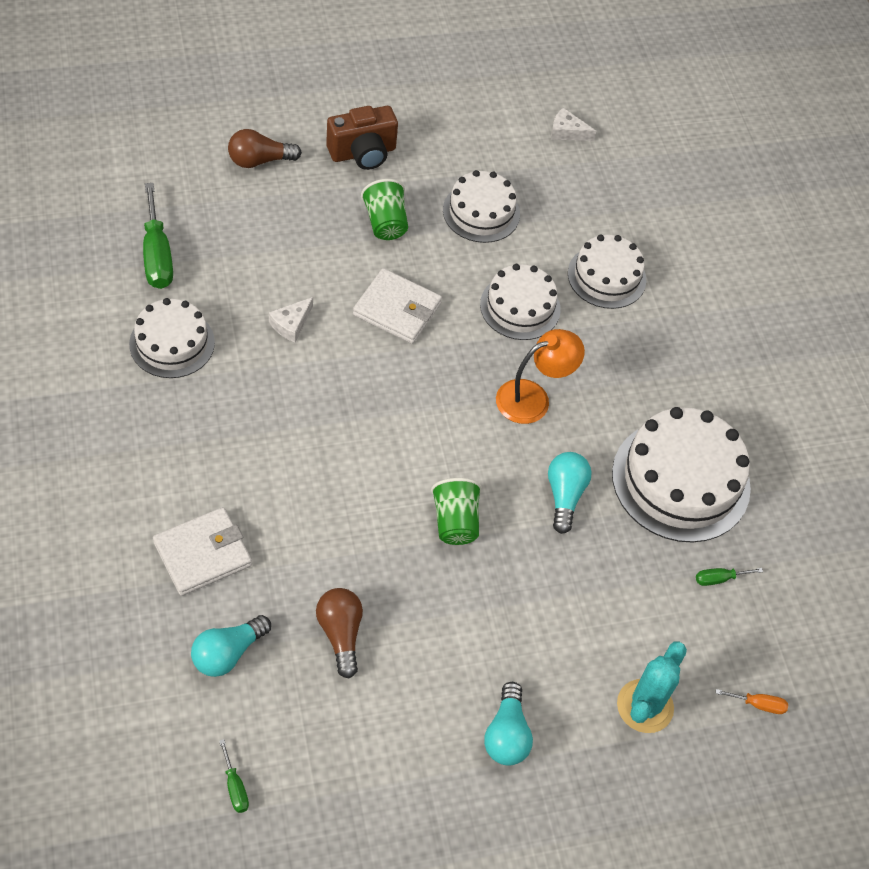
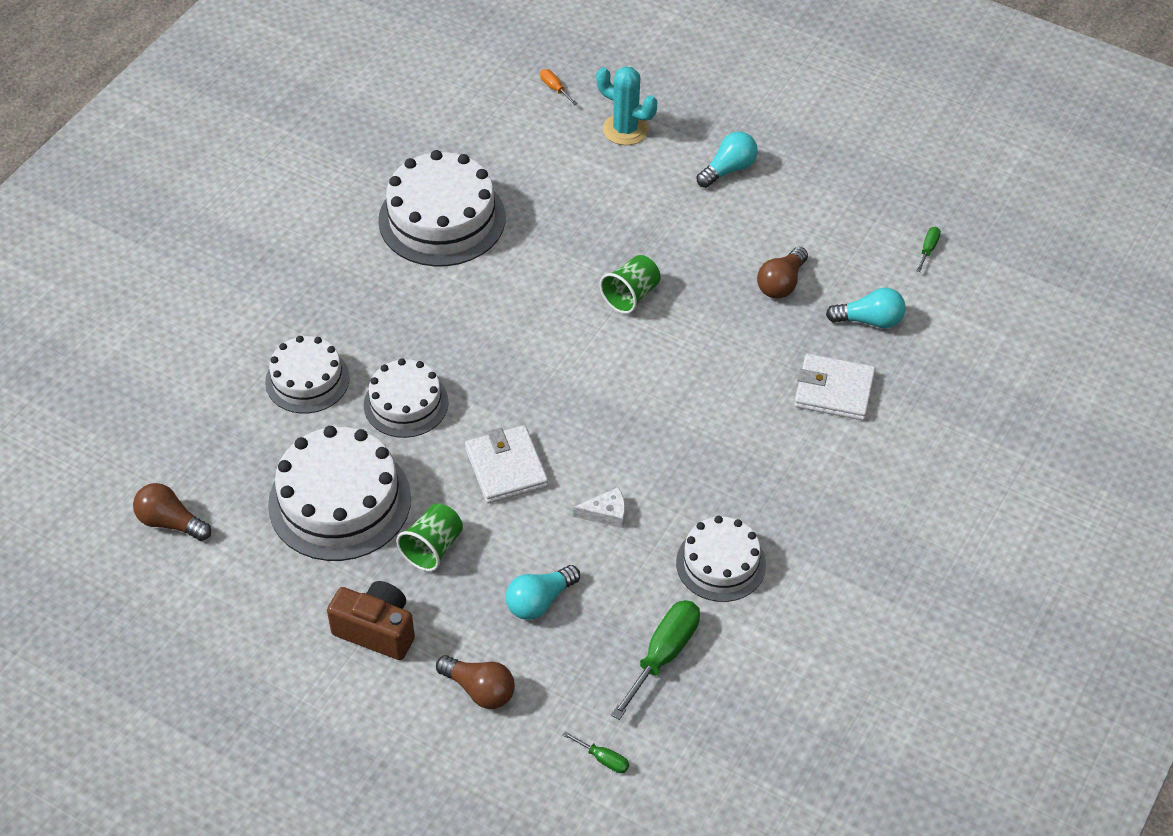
camera: 130 degrees left, 5 degrees down
(481, 212) = (339, 501): white cake -> white cake, size x1.62
(533, 398) = (478, 334): orange lamp -> none
(564, 496) = (535, 262): turquoise light bulb -> turquoise light bulb (540, 601)
(567, 132) = (170, 522): white cheese -> brown light bulb
(645, 706) = (625, 129): turquoise cactus -> turquoise cactus turned 45 degrees clockwise
(719, 579) = (493, 155): green screwdriver -> green screwdriver (603, 759)

